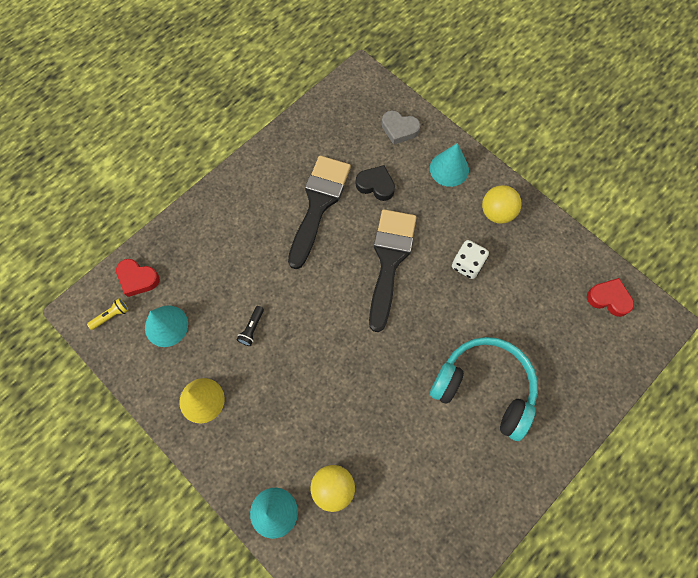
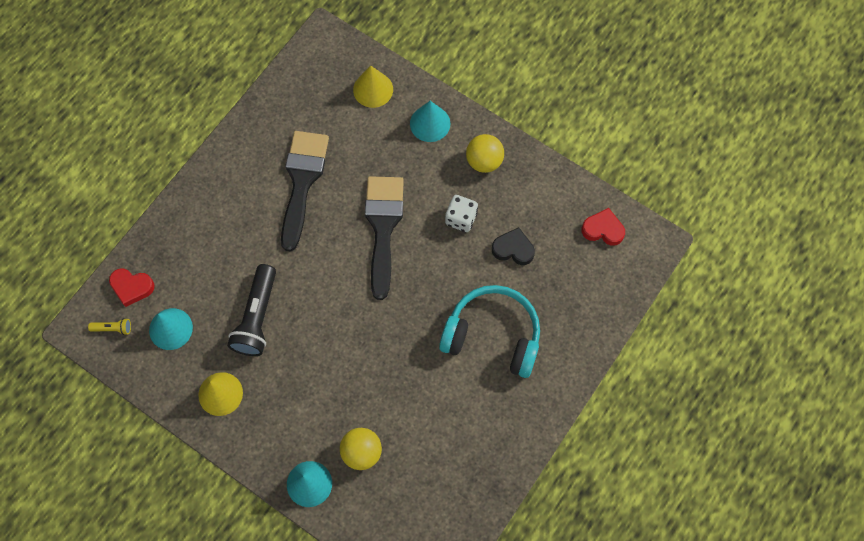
camera: 10 degrees left, 0 degrees up
(111, 316) = (113, 328): yellow flashlight -> yellow flashlight turned 45 degrees clockwise
(252, 328) = (257, 317): black flashlight -> black flashlight, size x2.25
(376, 185) = (357, 152): black heart -> black heart (513, 249)
(399, 129) = (373, 89): grey heart -> yellow cone

